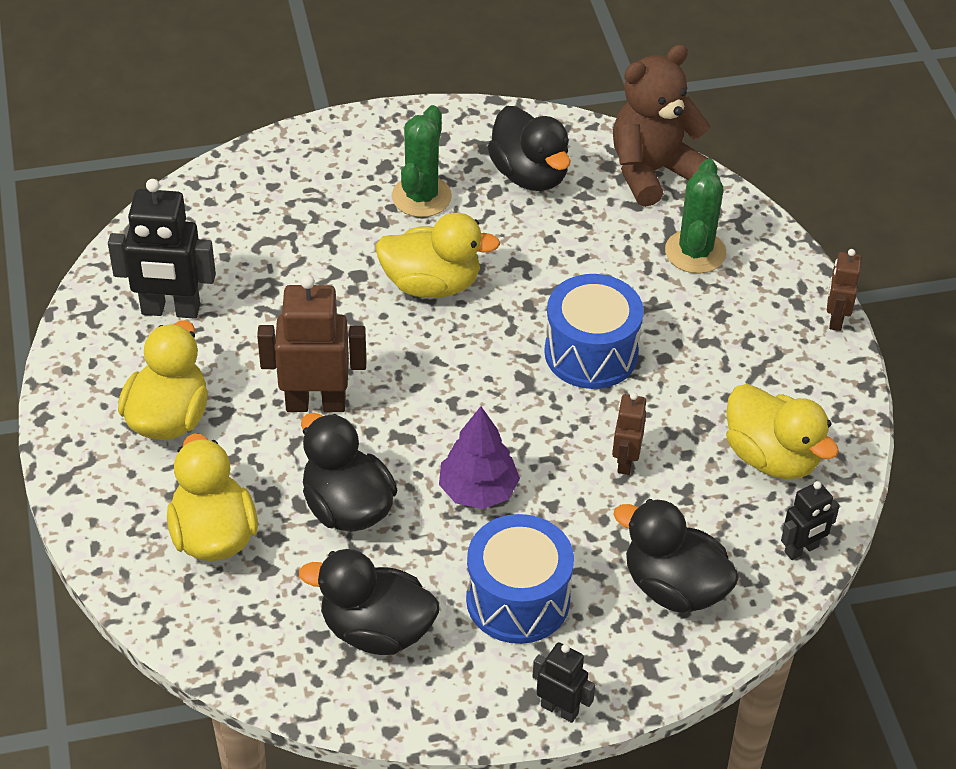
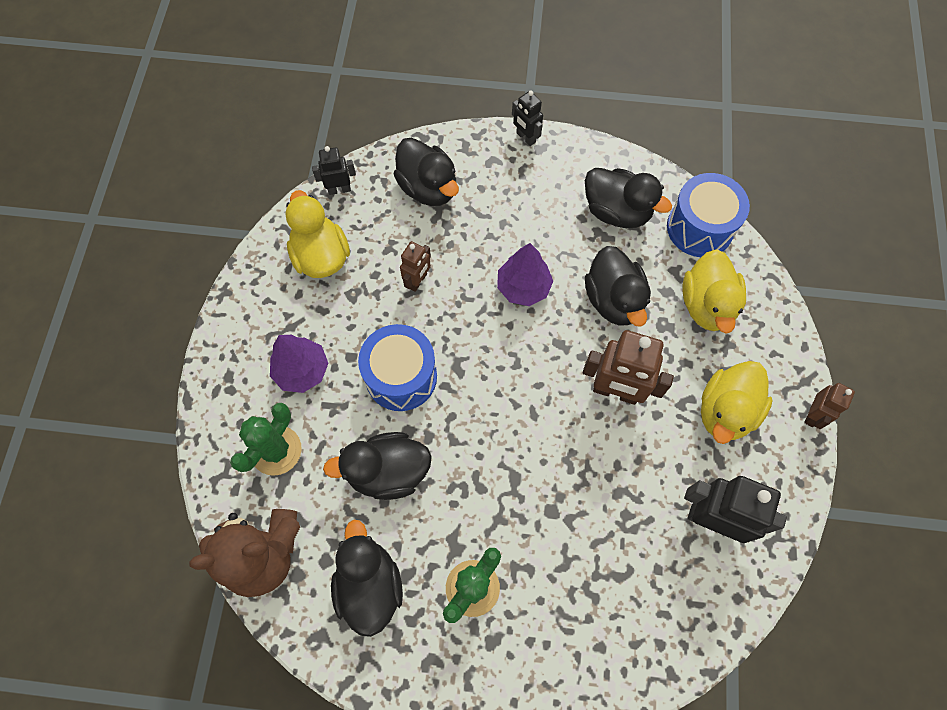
camera: 160 degrees left, 20 degrees up
(432, 284) = (496, 482): yellow duck -> none
(518, 599) = (525, 207): blue drum -> blue drum (699, 228)
(558, 264) = (388, 472): none -> black duck
(714, 329) = (302, 370): none -> purple tree
(835, 319) = (210, 353): brown robot -> brown robot (812, 415)

